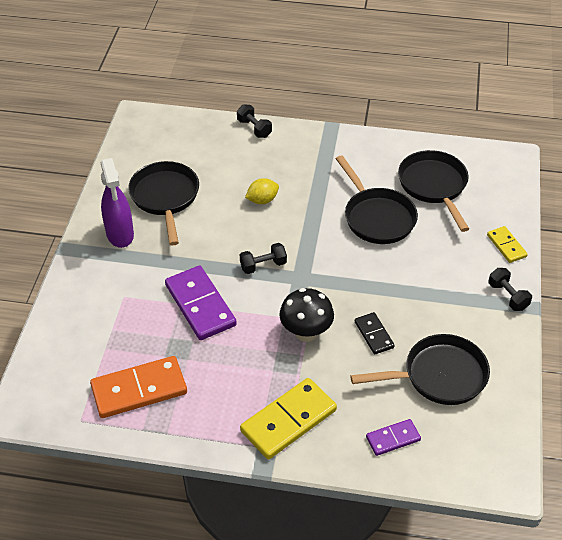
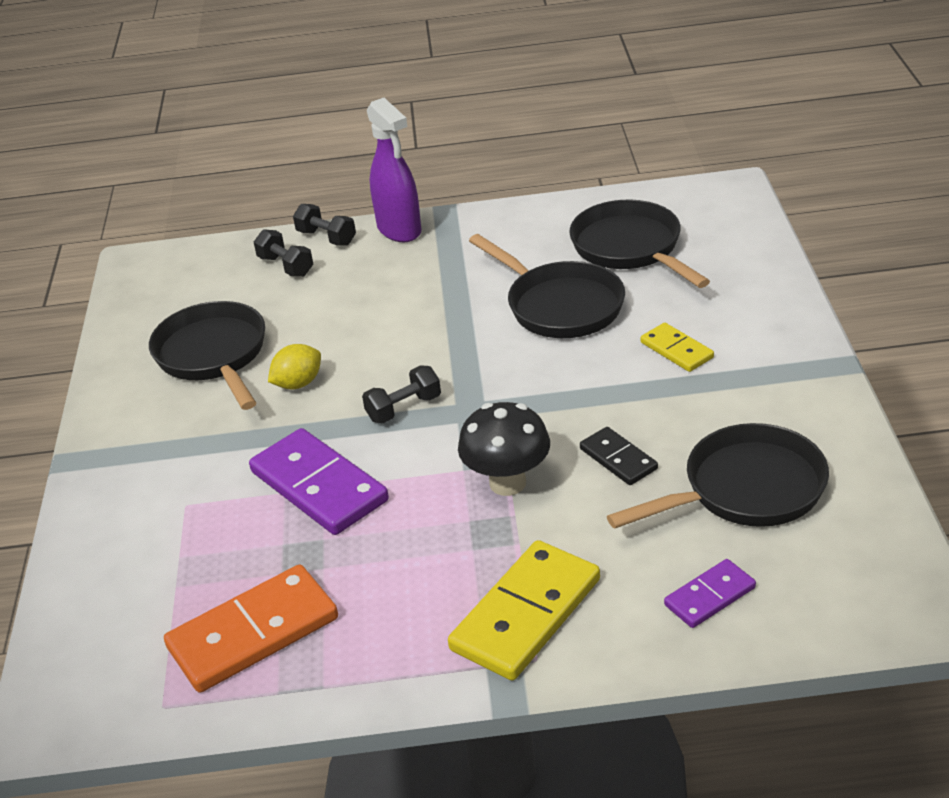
camera: 10 degrees left, 10 degrees down
(120, 235) = (153, 421): purple spray bottle -> purple spray bottle (399, 230)
(262, 200) = (372, 324): yellow lemon -> yellow lemon (298, 383)
(506, 246) = (772, 296): yellow domino -> yellow domino (677, 350)
(508, 296) = (804, 359): black dumbbell -> black dumbbell (286, 266)

